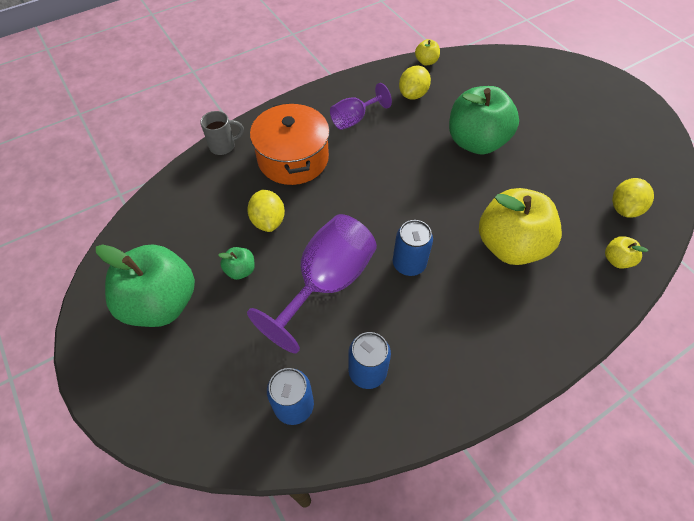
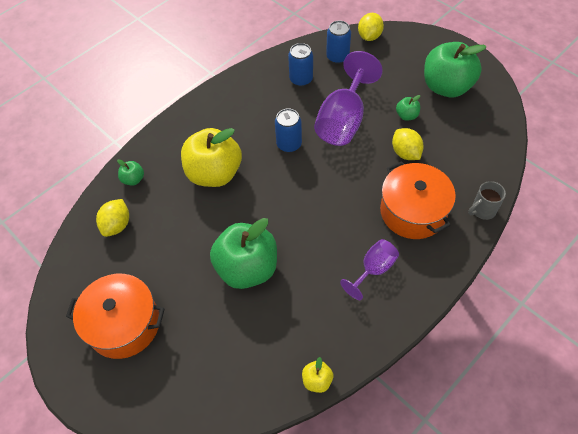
camera: 170 degrees right, 0 degrees up
(413, 94) = (321, 319): yellow lemon -> yellow lemon (369, 36)
(594, 121) = (124, 324): none -> orange pot
(616, 260) = (133, 179): yellow apple -> green apple

